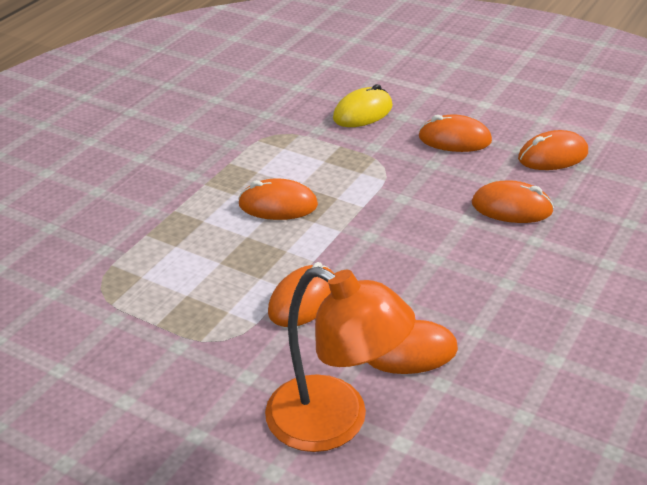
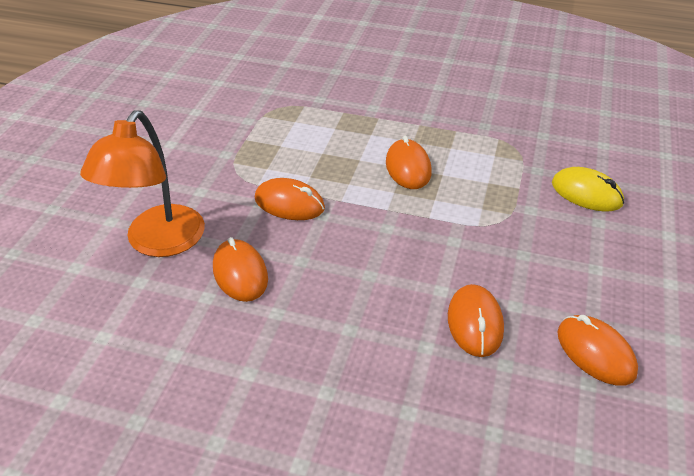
camera: 75 degrees right, 5 degrees up
(454, 139) = (579, 266): orange mouse -> none

